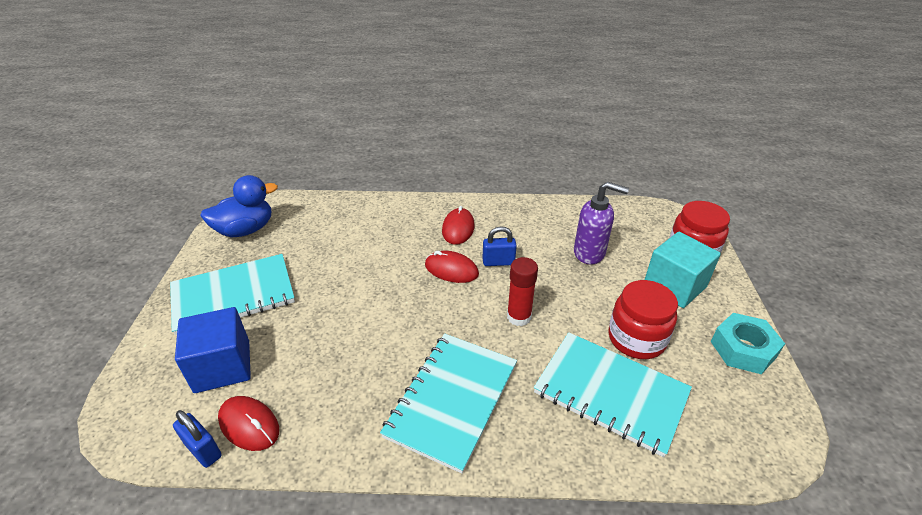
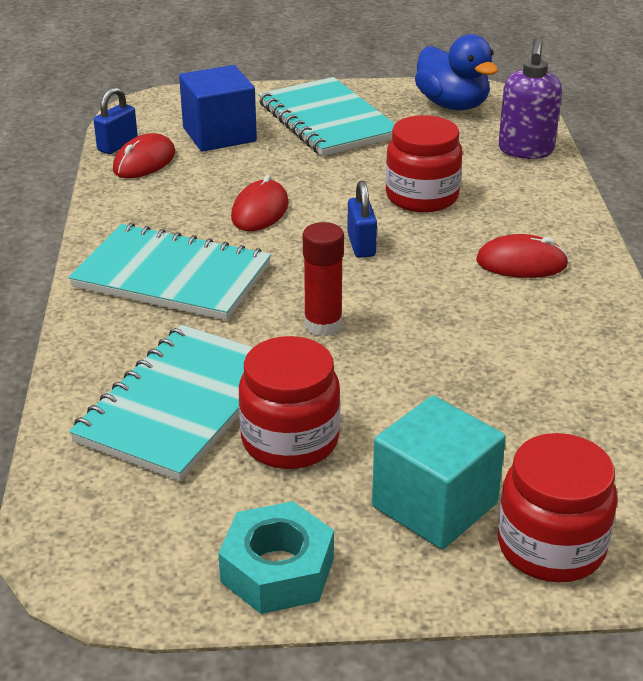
camera: 85 degrees right, 5 degrees down
(371, 258) = (422, 197): none -> red jar
(451, 269) = (415, 262): red mouse -> red mouse (260, 211)
(498, 262) = (446, 304): blue padlock -> blue padlock (361, 245)
(590, 253) = (502, 403): purple soap dispenser -> purple soap dispenser (525, 151)

